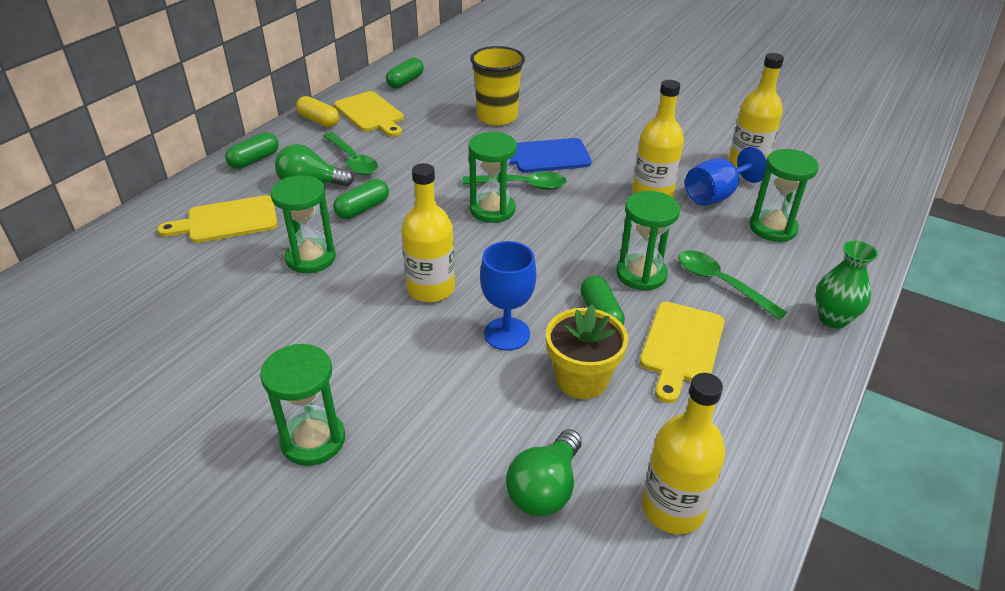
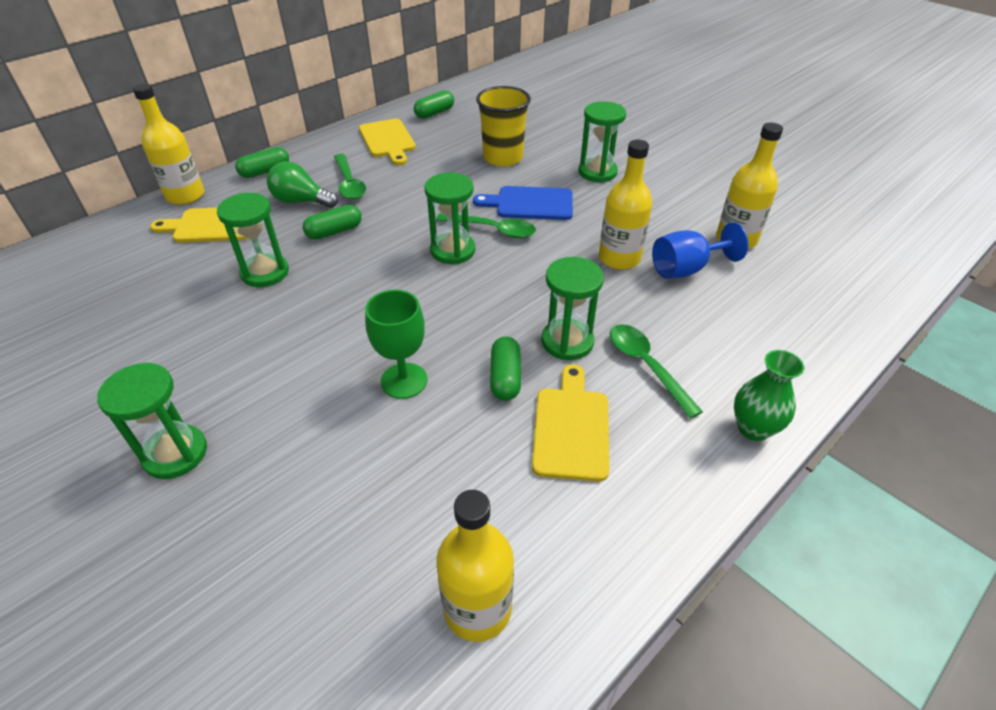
camera: 15 degrees right, 5 degrees up
(319, 121) = (339, 141): yellow capsule -> none
(431, 289) = (356, 321): yellow bottle -> yellow bottle (185, 196)
(507, 334) = (404, 380): blue goblet -> green goblet
(545, 489) = (360, 554): green light bulb -> none
(581, 379) = (453, 443): yellow flower pot -> none
(681, 346) = (571, 428): yellow cutting board -> yellow cutting board turned 150 degrees clockwise
(773, 228) = (731, 314): green hourglass -> green hourglass (597, 172)

